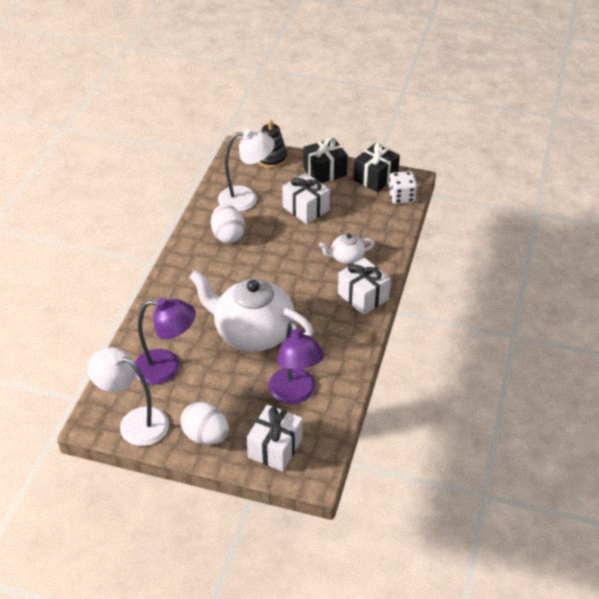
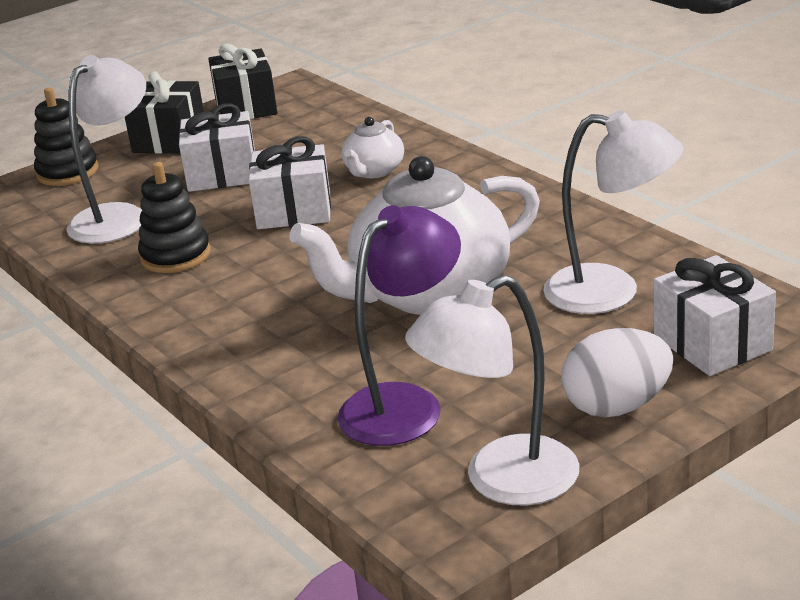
camera: 50 degrees left, 15 degrees down
(228, 235) = (175, 256): white egg -> black stacking toy
(295, 394) = (611, 292): purple lamp -> white lamp
(363, 296) = (472, 181): white gift -> white gift (294, 211)
(401, 197) = (314, 100): white dice -> none

